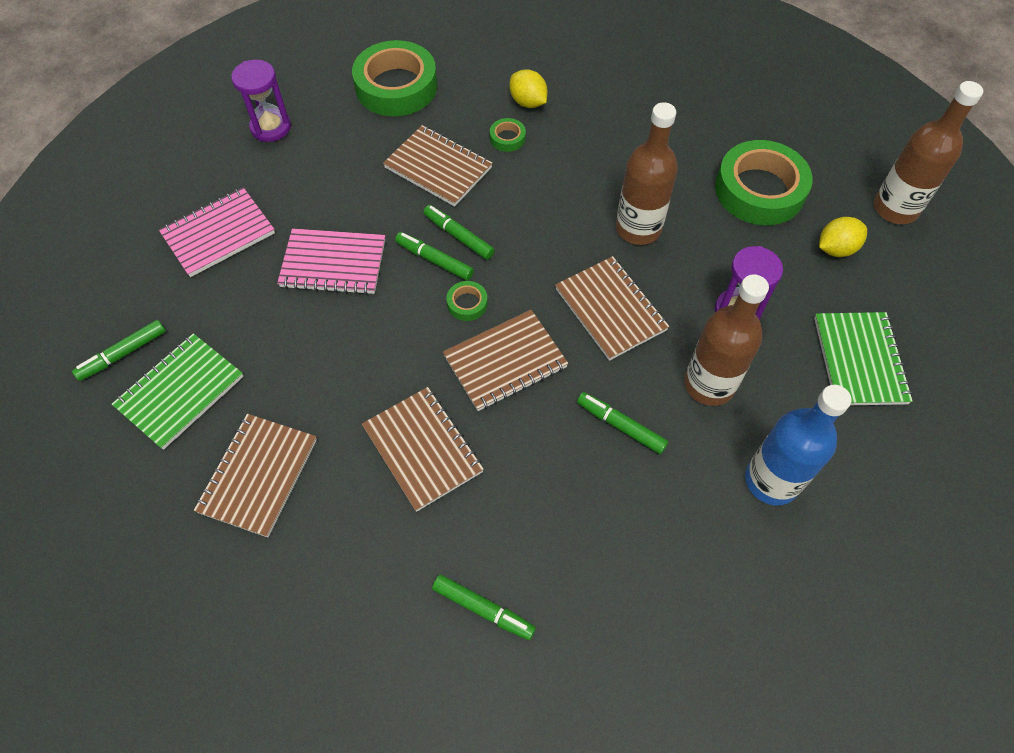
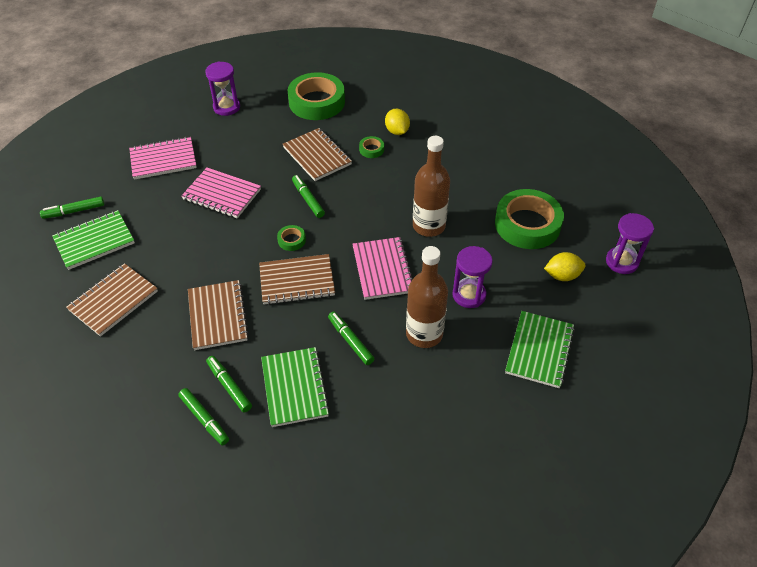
camera: 20 degrees right, 10 degrees down
(434, 260) = (285, 209): green marker -> green marker (229, 386)
(582, 519) = (295, 388): none -> green notebook
(610, 309) = (383, 269): brown notebook -> pink notebook
(771, 480) = (434, 405): blue bottle -> none
(895, 208) = (621, 262): brown bottle -> purple hourglass

